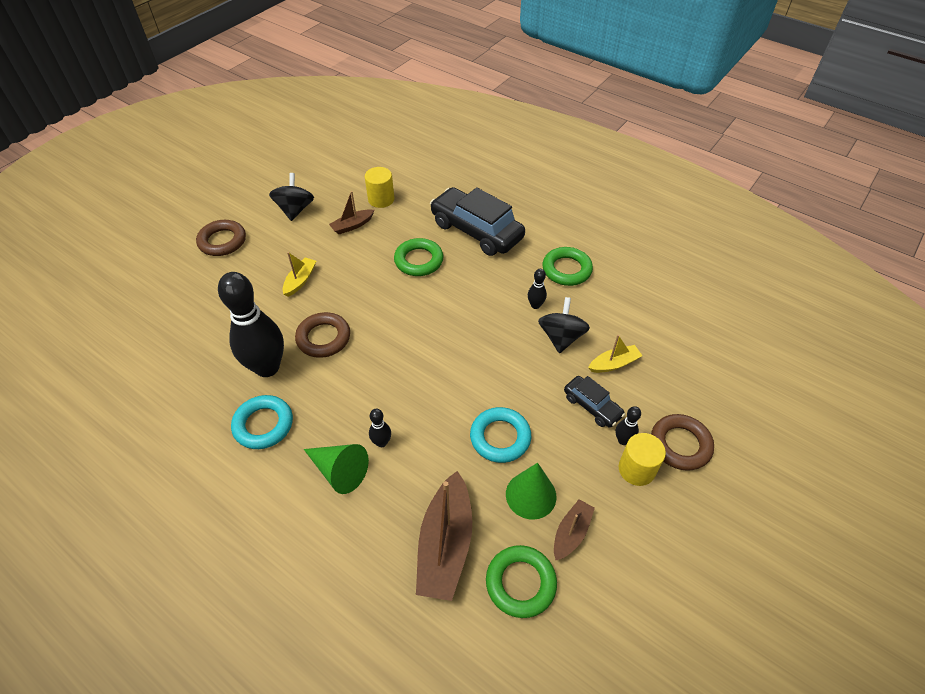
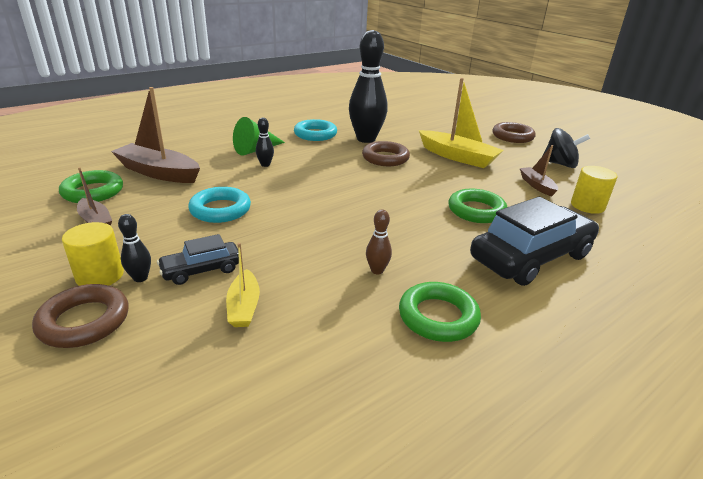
camera: 105 degrees right, 20 degrees down
(300, 281) = (457, 157): yellow boat -> yellow boat, size x1.87
(531, 495) = (151, 211): green cone -> none
(535, 305) = (377, 270): black bowling pin -> brown bowling pin
(561, 337) = (314, 276): black spinning top -> none

